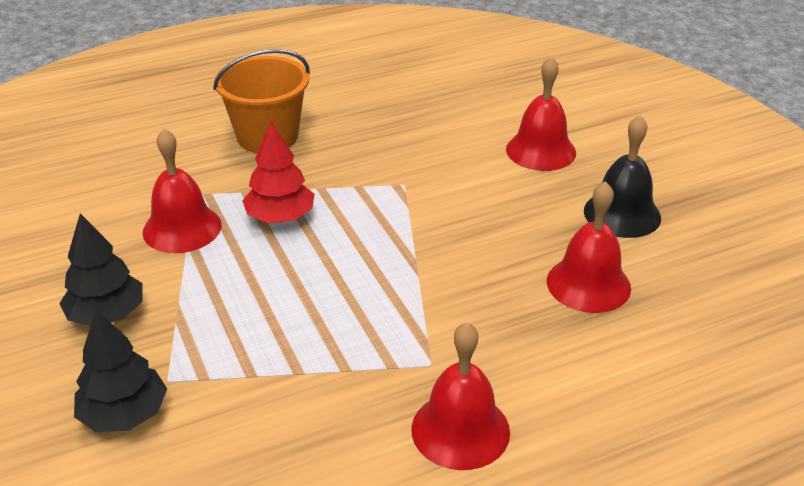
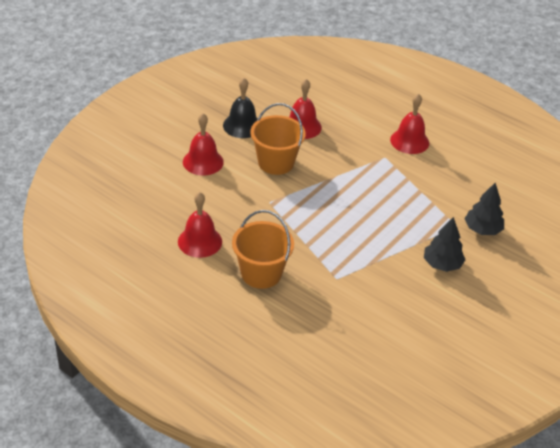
camera: 120 degrees left, 5 degrees up
(182, 228) = (366, 269): red bell -> red bell (200, 241)
(280, 217) = (330, 236): red tree -> none
(496, 219) = (276, 163): none -> orange bucket

